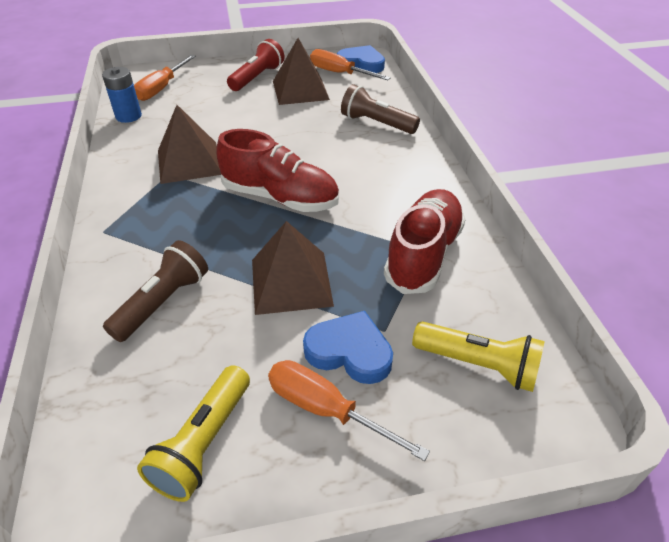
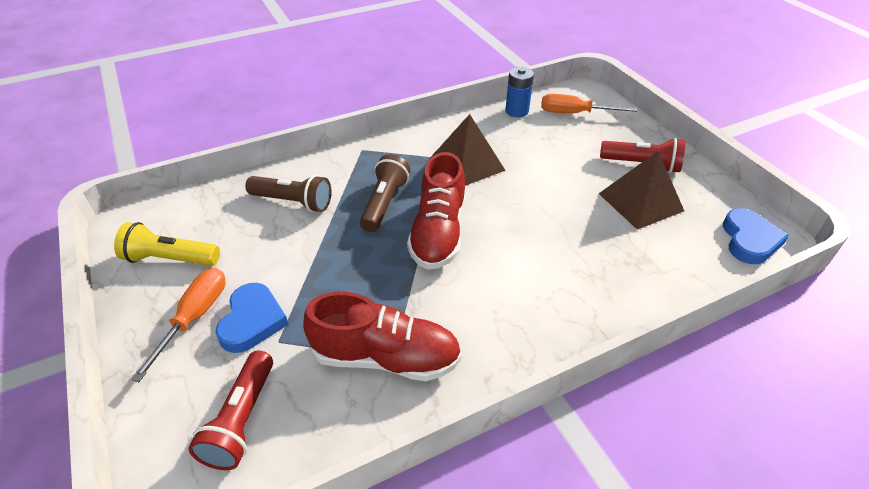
camera: 75 degrees right, 0 degrees up
(291, 282) = (327, 266): brown pyramid -> none
(339, 73) = (706, 225): orange screwdriver -> none
(376, 123) = (612, 279): brown flashlight -> brown flashlight (384, 203)
(478, 365) = (241, 420): yellow flashlight -> red flashlight

